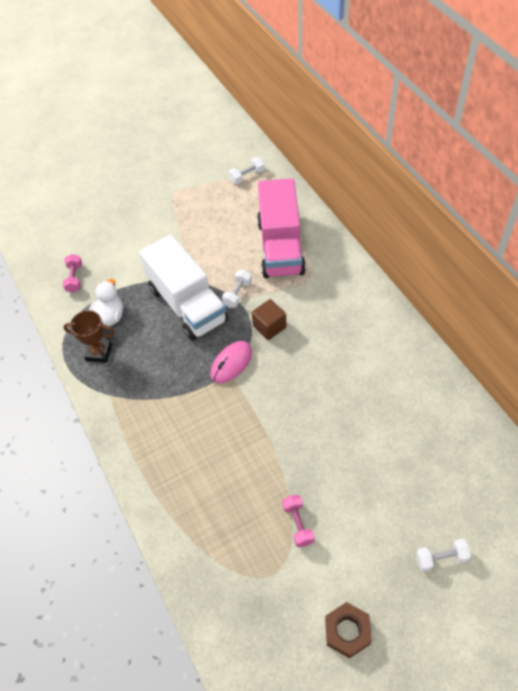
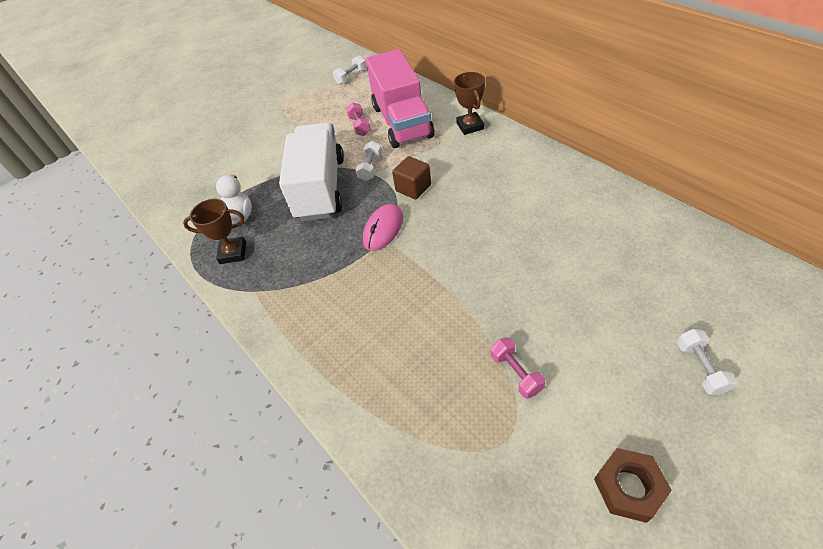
camera: 10 degrees left, 5 degrees down
(74, 278) = (194, 192): pink dumbbell -> pink dumbbell (359, 126)
(187, 304) = (320, 188): white truck -> white truck turned 135 degrees counterclockwise
(342, 270) = (470, 126): none -> brown trophy
(441, 558) = (700, 368): white dumbbell -> white dumbbell turned 75 degrees counterclockwise

